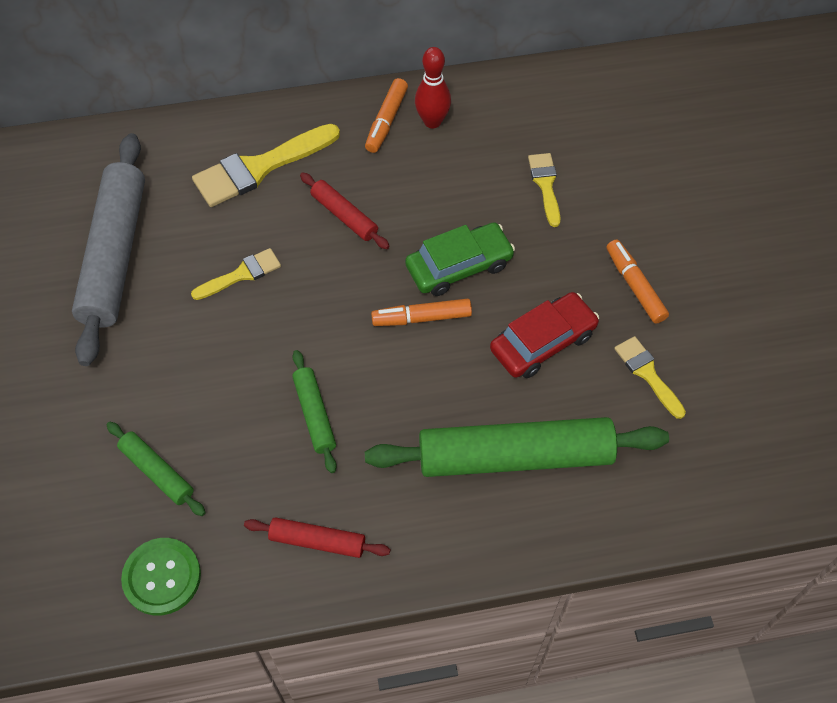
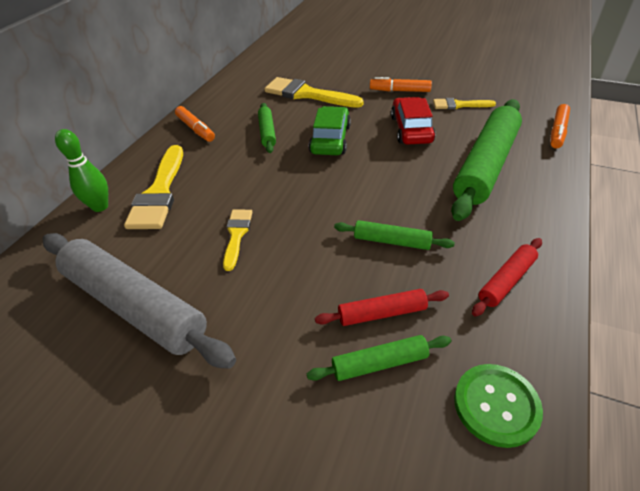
camera: 55 degrees left, 15 degrees down
(210, 135) = (100, 206): none -> green bowling pin
(344, 216) = (244, 169): red rolling pin -> red rolling pin (382, 313)
(421, 317) = (354, 166): orange marker -> orange marker (557, 131)
(429, 194) = (267, 132): none -> green rolling pin
(432, 121) = (218, 114): red bowling pin -> none
(545, 185) = (307, 94): yellow brush -> yellow brush, size x1.78

